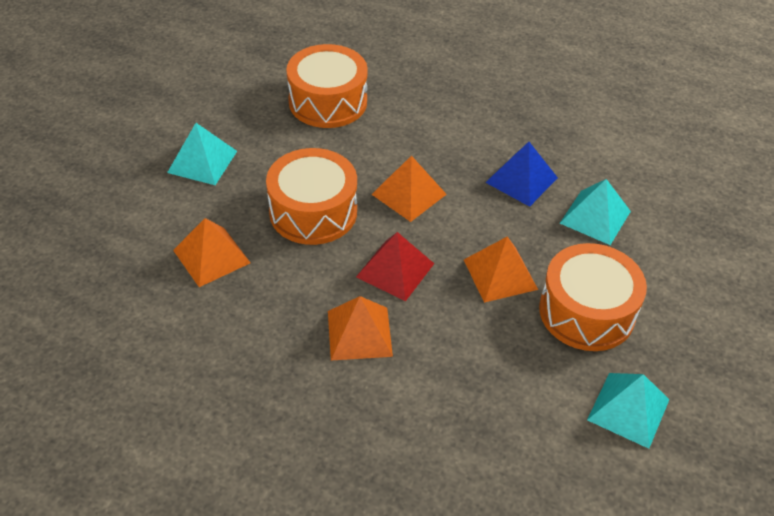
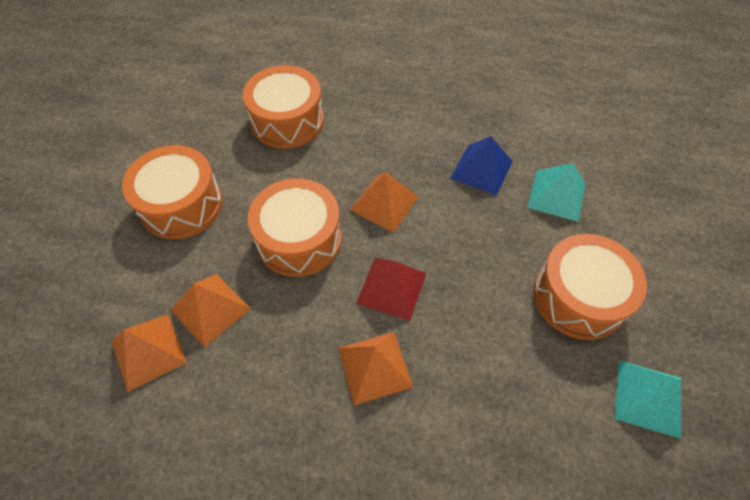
camera: 10 degrees left, 10 degrees up
(202, 161) = (181, 205): turquoise pyramid -> orange drum
(500, 274) = (490, 272): orange pyramid -> orange pyramid (148, 351)

